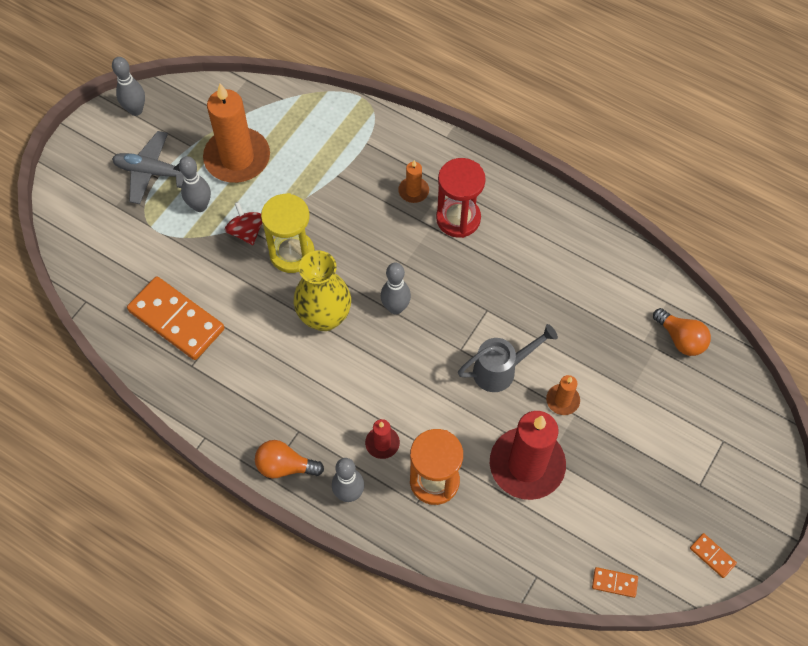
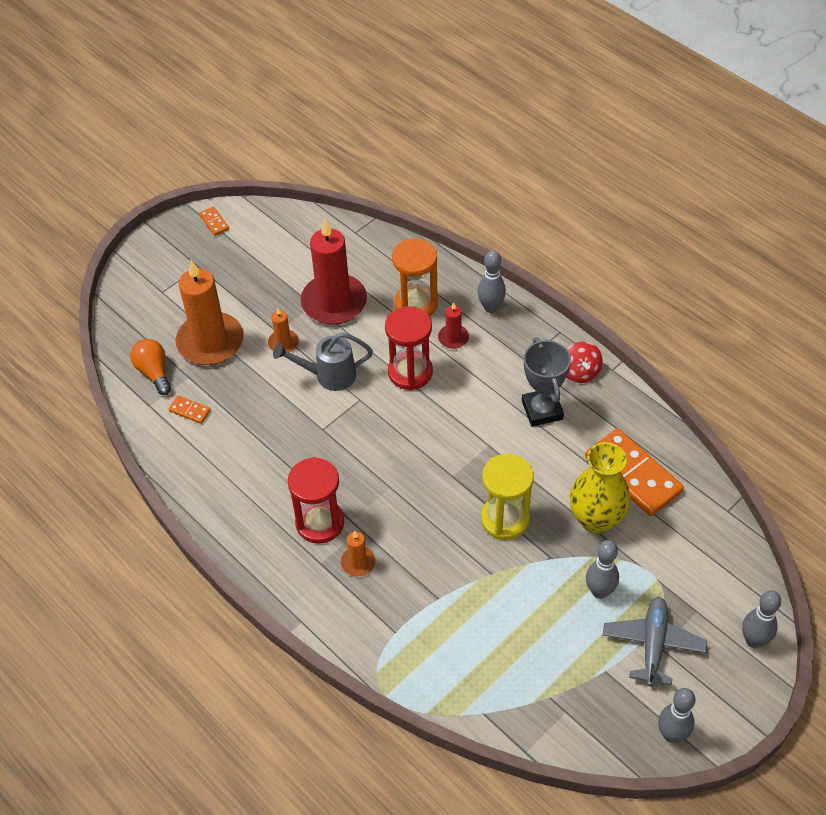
camera: 165 degrees left, 10 degrees down
(152, 172) = (653, 644): grey plane -> grey plane turned 105 degrees counterclockwise
(237, 158) = (550, 642): orange candle -> orange candle (210, 342)
(246, 232) = (550, 552): red spinning top -> red spinning top (580, 372)
(273, 373) = (542, 410): none -> grey trophy
(285, 466) = (542, 336): orange light bulb -> none
(324, 317) = (483, 450): yellow vase -> yellow vase (596, 519)
(395, 308) = (411, 446): grey bowling pin -> grey bowling pin (753, 640)
(418, 391) = (410, 372): none -> red hourglass
(614, 583) = (297, 219): orange domino -> orange domino (190, 410)

